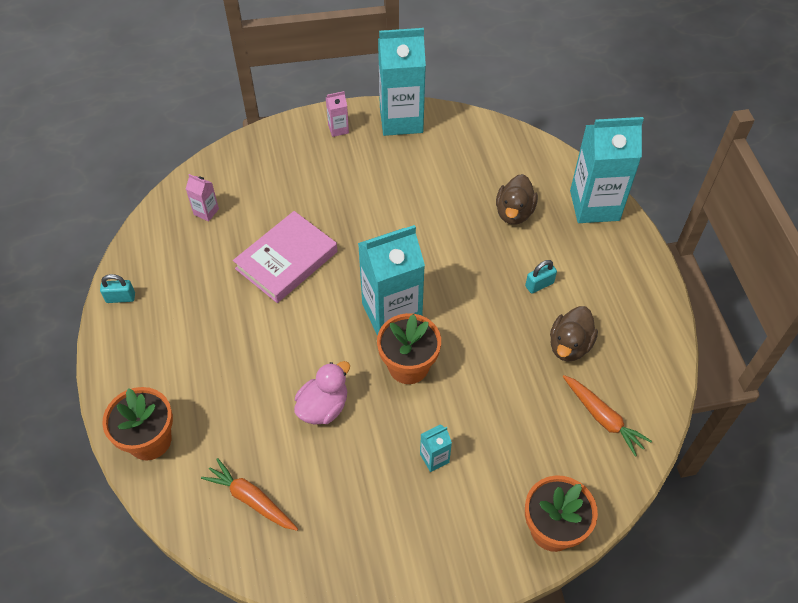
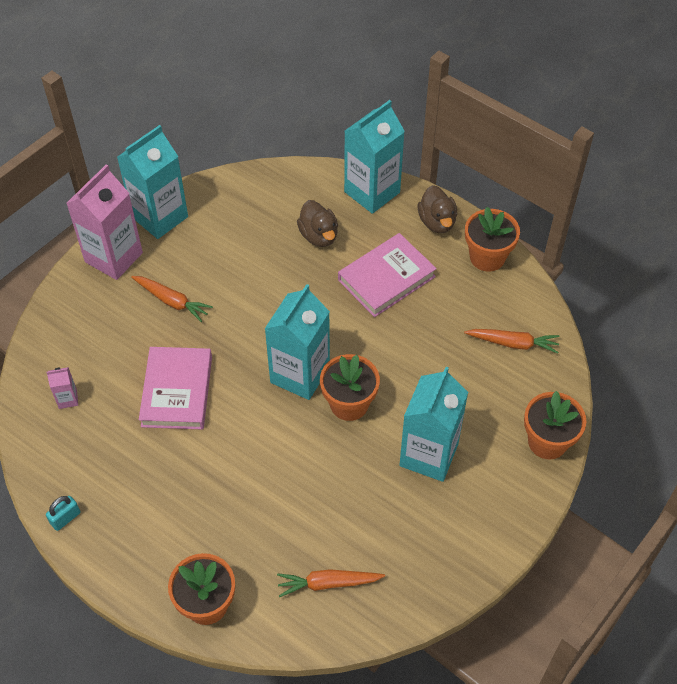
camera: 40 degrees left, 0 degrees up
(323, 407) = (316, 479): pink duck -> none
(338, 129) = (114, 257): pink carton -> pink carton, size x2.34
(349, 189) = (172, 301): none -> orange carrot
(434, 458) = (429, 454): turquoise carton -> turquoise carton, size x2.34
(539, 285) = (386, 278): turquoise padlock -> pink book
(569, 345) = (447, 308): brown duck -> brown duck (437, 222)
(650, 326) = (487, 257): none -> orange flower pot

